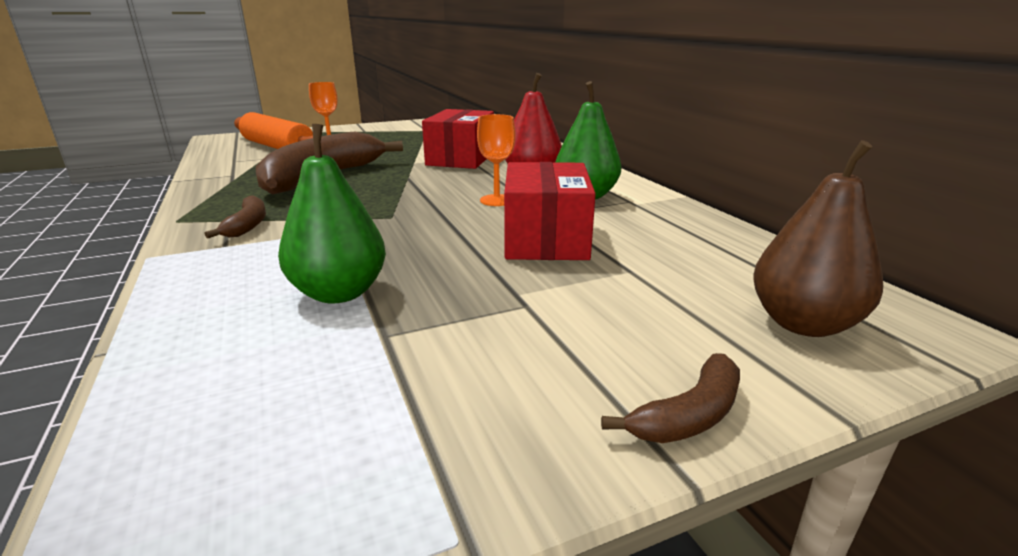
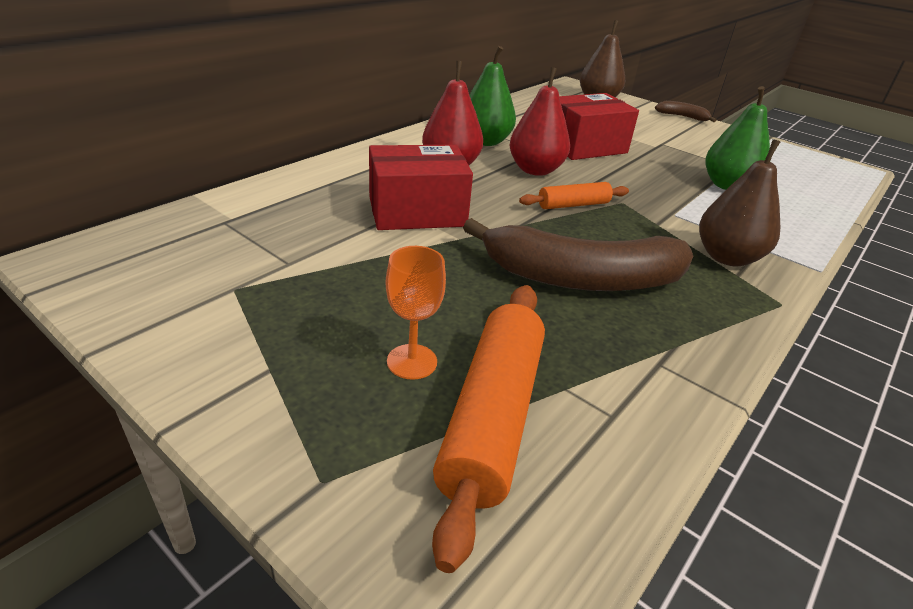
camera: 120 degrees left, 10 degrees up
(248, 225) = (727, 257): brown banana -> brown pear
(413, 198) = (573, 205): none -> orange rolling pin
(496, 200) = (535, 170): orange goblet -> red pear

